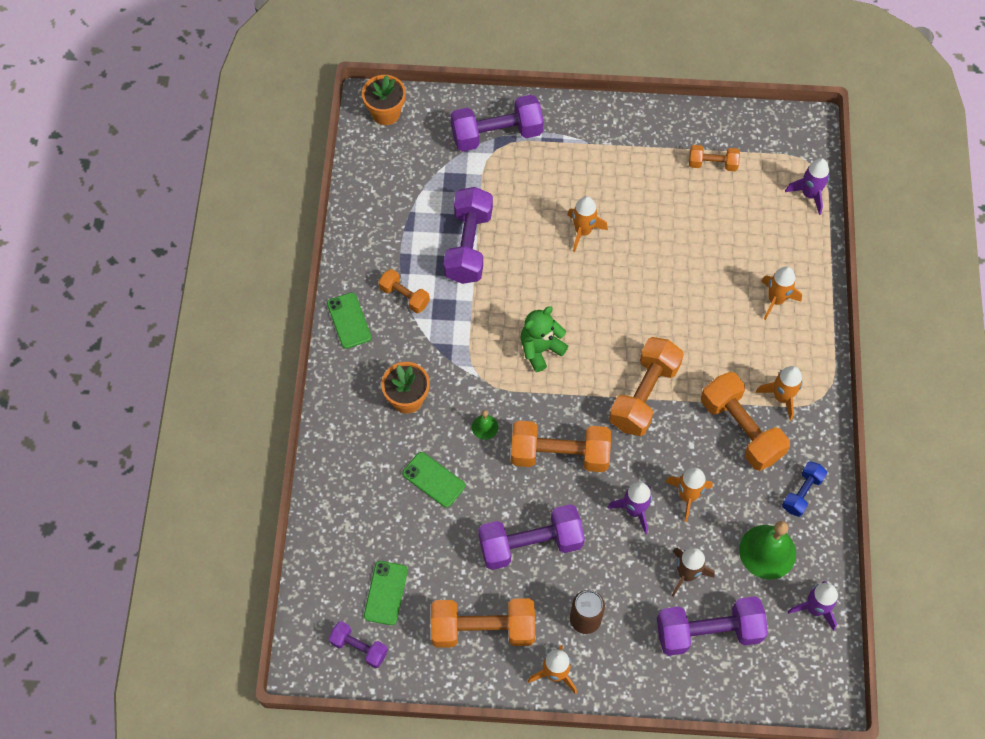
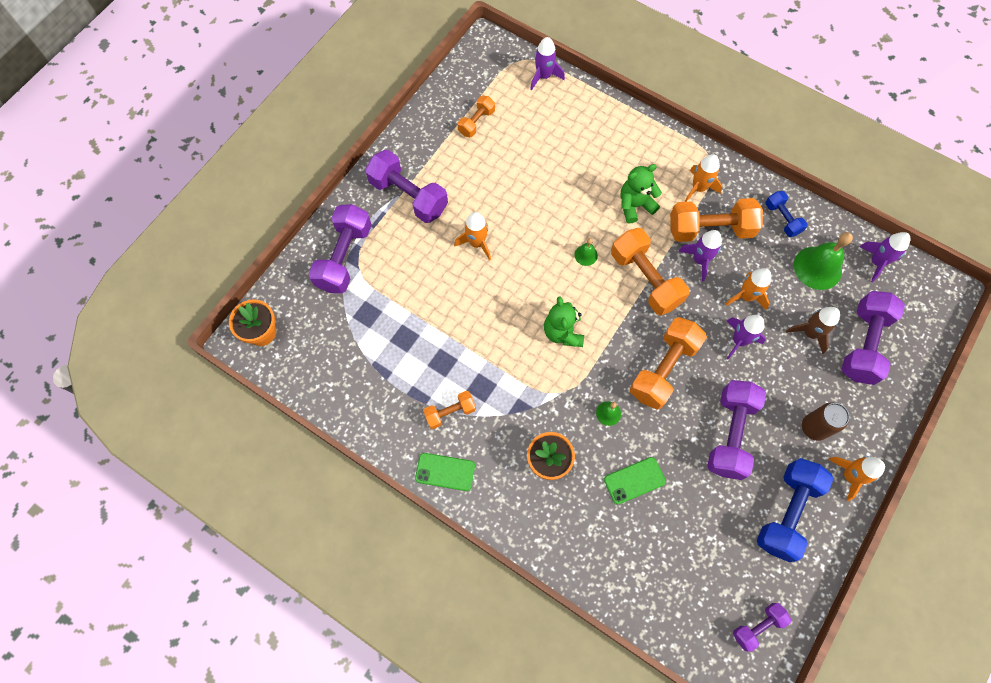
camera: 60 degrees left, 5 degrees up
(386, 593) = (718, 576): green phone -> none
(468, 245) = (434, 335): purple dumbbell -> purple dumbbell (408, 196)
(483, 629) = (786, 512): orange dumbbell -> blue dumbbell
(634, 330) = (586, 255): none -> green bell
(699, 435) = (699, 260): none -> purple rocket
(719, 347) = (635, 205): none -> green teddy bear
(776, 300) = (617, 146): orange rocket -> none

